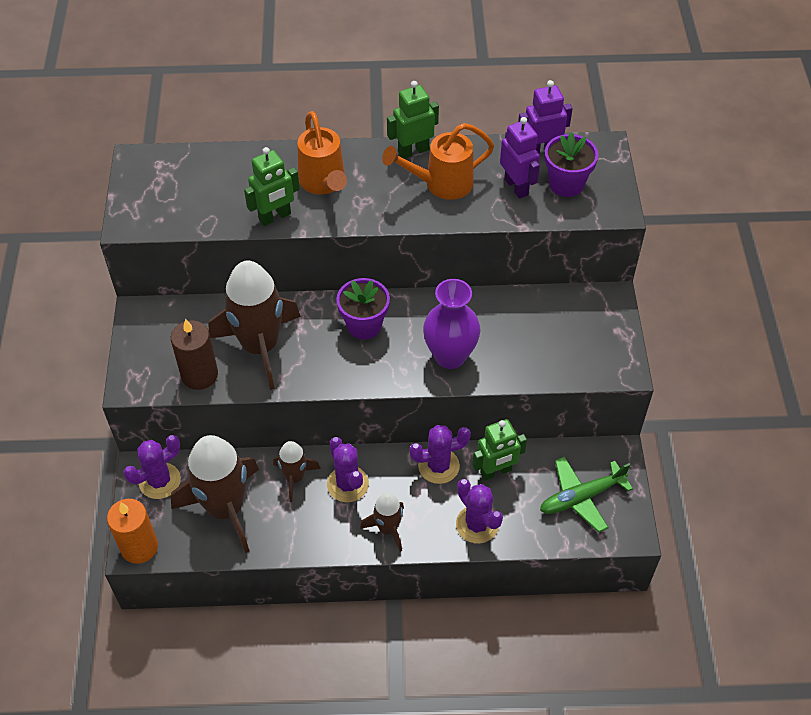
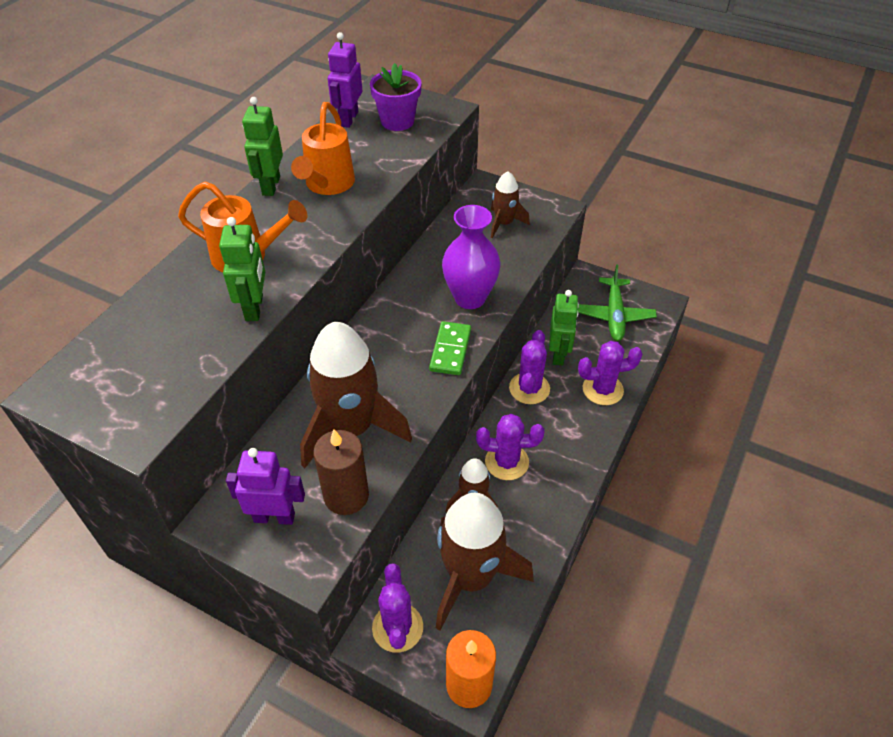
camera: 60 degrees left, 5 degrees down
(364, 325) = (390, 339): purple flower pot -> none
(380, 370) = (450, 350): none -> green domino
(388, 528) = (572, 453): brown rocket -> brown rocket (504, 223)
(516, 187) = (374, 146): purple robot -> purple robot (274, 517)

